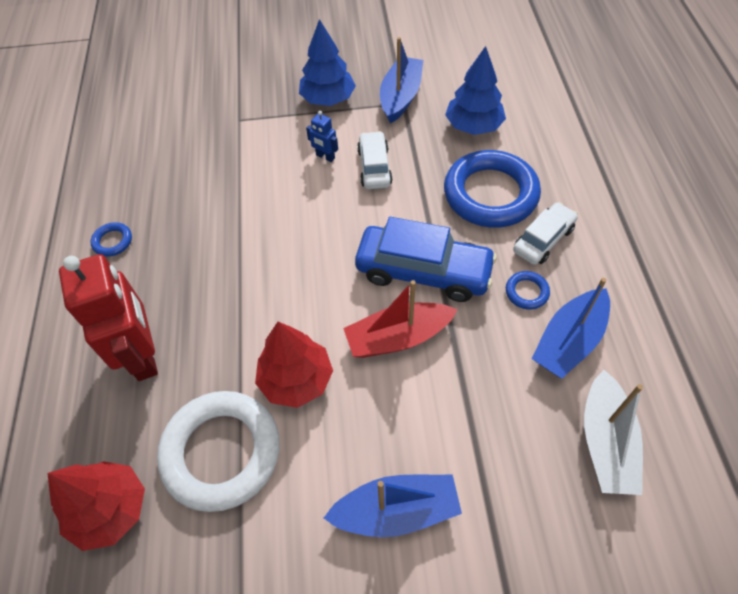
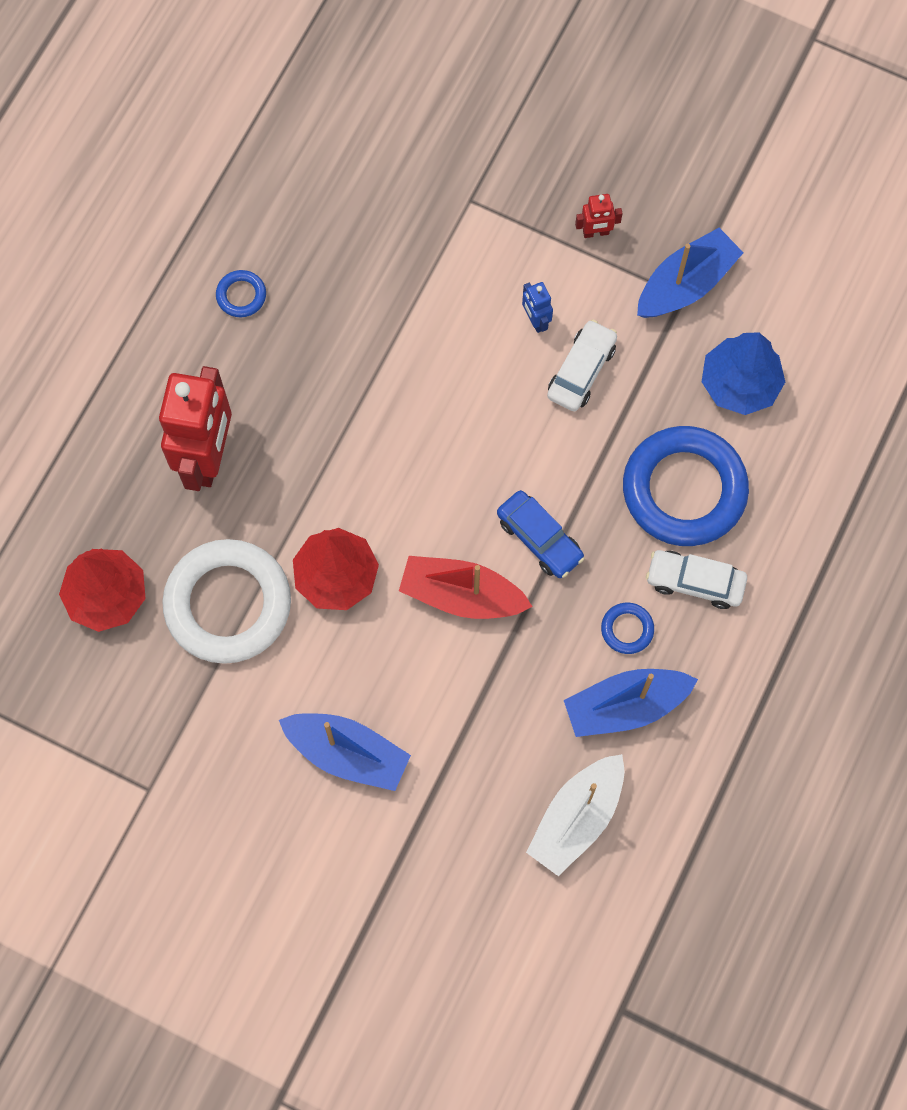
camera: 30 degrees right, 15 degrees up
(328, 99) = (596, 232): blue tree -> red robot
(423, 271) = (539, 538): blue car -> blue car, size x0.59
(543, 239) = (695, 582): white car -> white car turned 150 degrees counterclockwise

